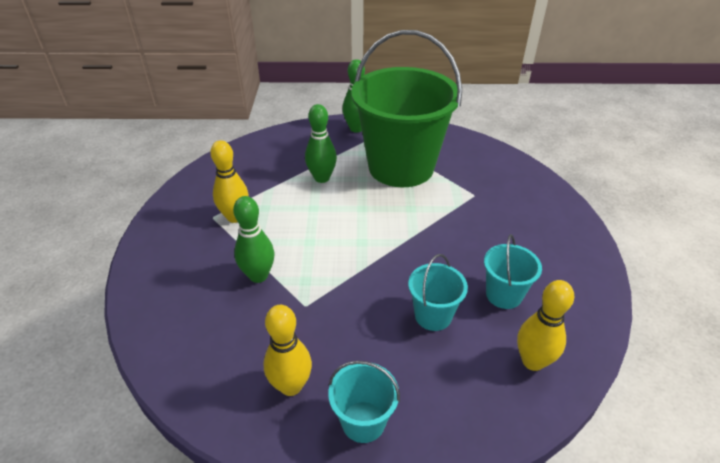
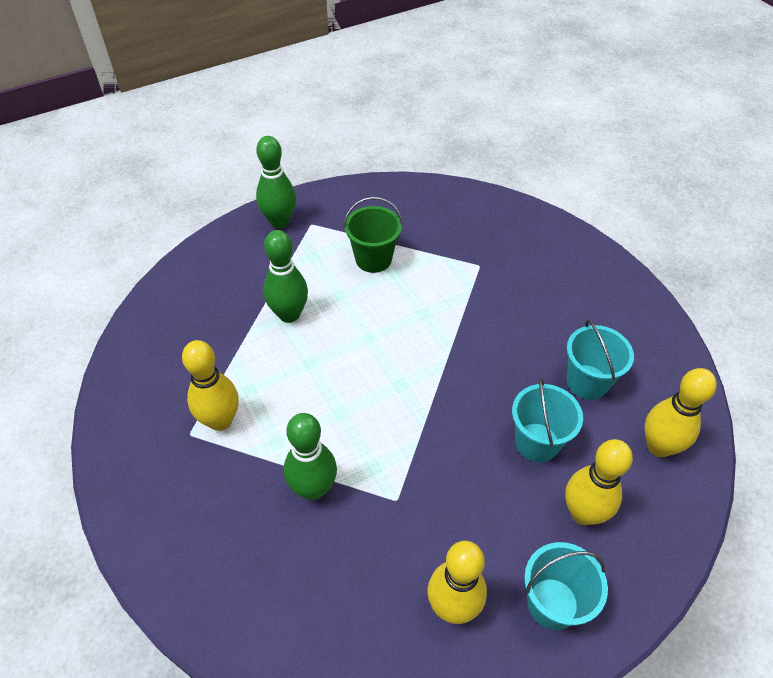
camera: 30 degrees left, 10 degrees up
(401, 167) = (373, 259): green bucket -> green bucket, size x0.42
(433, 376) = (583, 513): none -> yellow bowling pin

